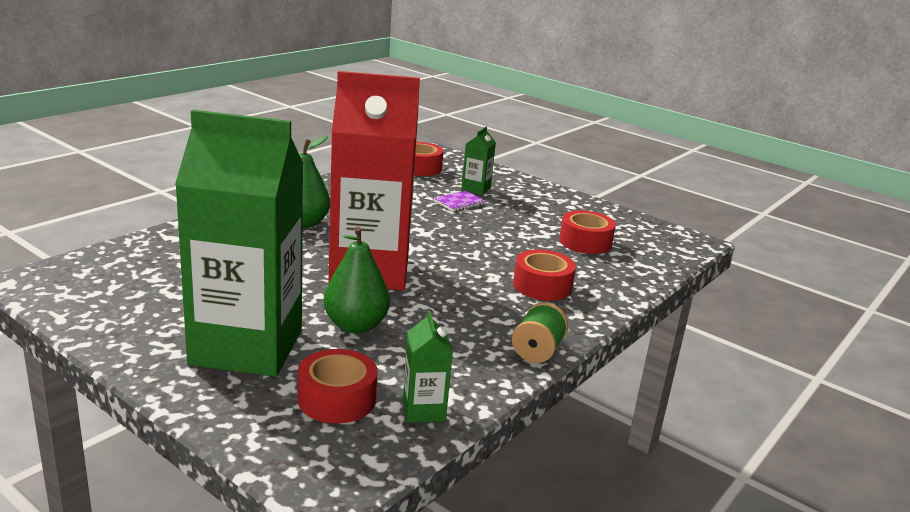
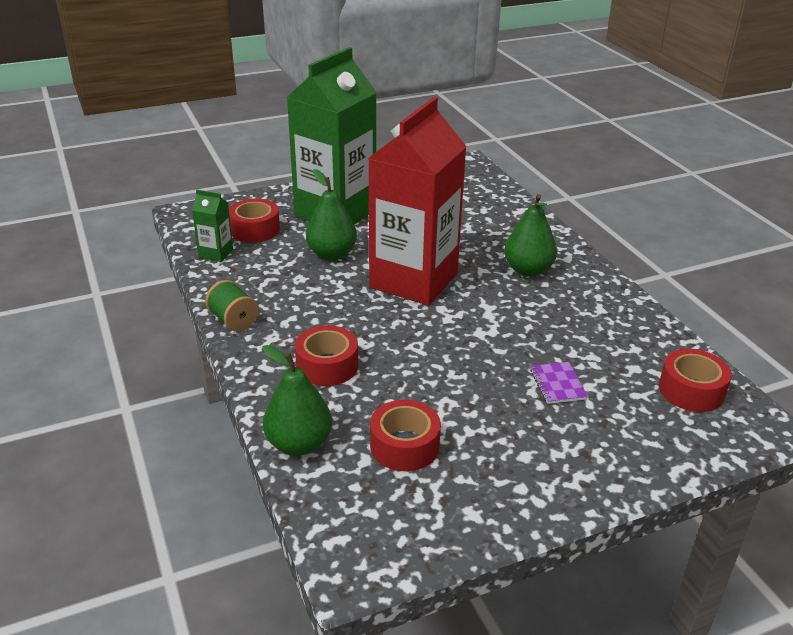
camera: 120 degrees right, 10 degrees up
(476, 189) = (603, 415): green carton -> none
(636, 277) = (299, 444): none -> green pear

